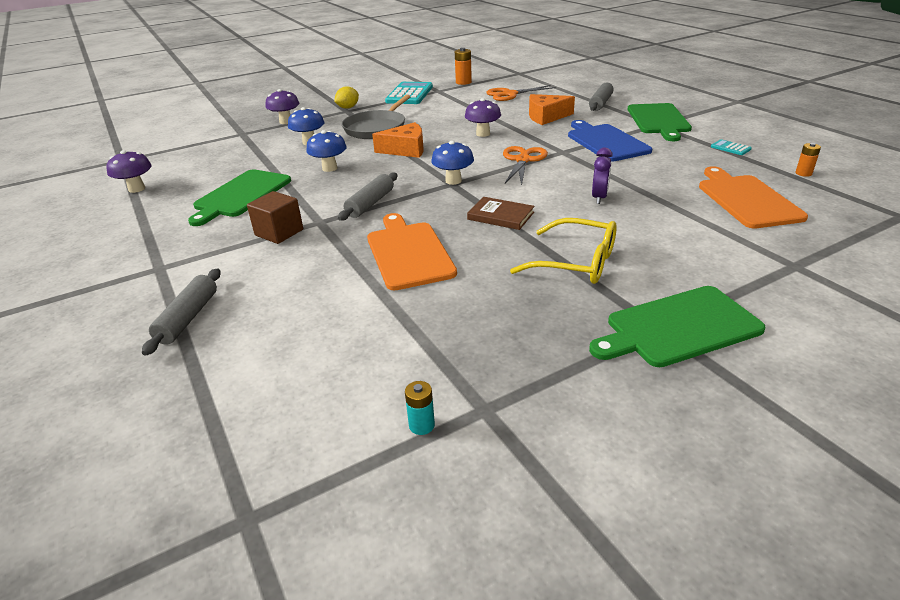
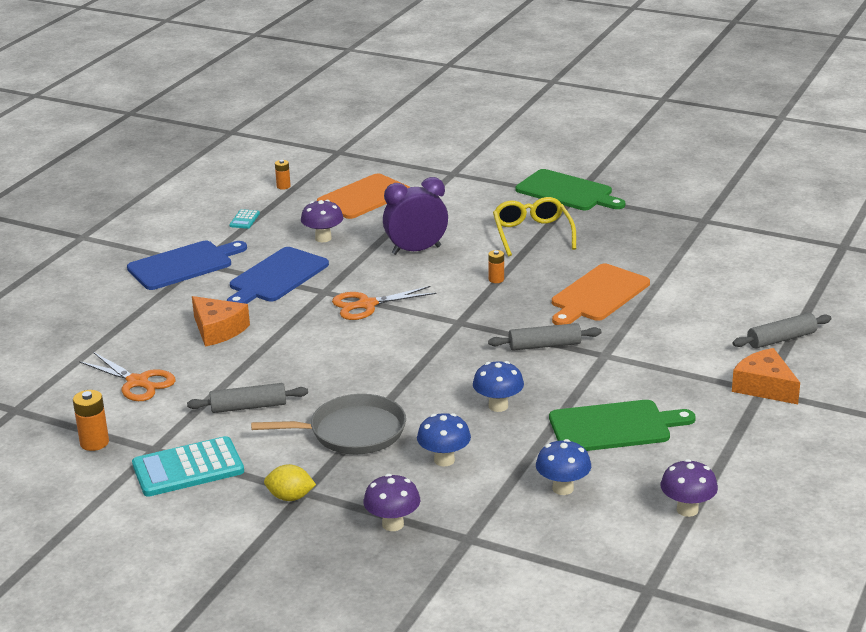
camera: 125 degrees left, 5 degrees down
(279, 232) = (645, 365): brown cube -> none
(405, 150) = (402, 381): orange cheese -> orange cheese (764, 387)
(421, 425) = (737, 230): turquoise battery -> none
(453, 181) = (452, 323): blue mushroom -> blue mushroom (563, 488)
(483, 134) = (310, 351): purple mushroom -> purple mushroom (323, 238)
(500, 216) = (496, 279): brown book -> orange battery
(599, 197) = (416, 250): purple clock -> purple clock, size x1.69
(600, 103) = (140, 310): grey rolling pin -> grey rolling pin (248, 407)
(658, 120) = (184, 265): green cutting board -> blue cutting board

